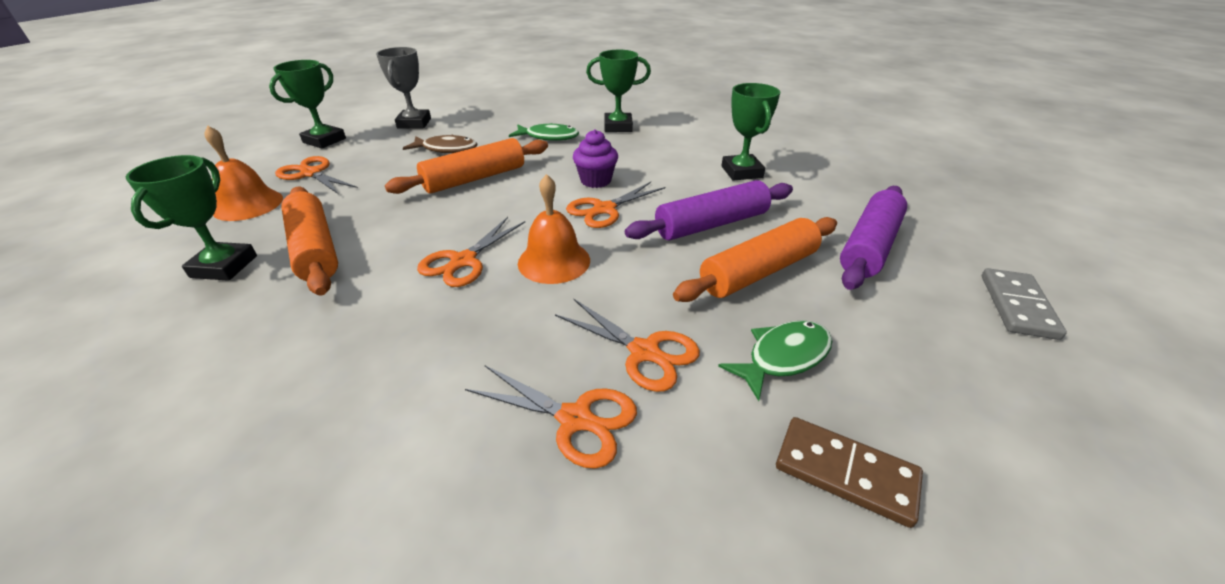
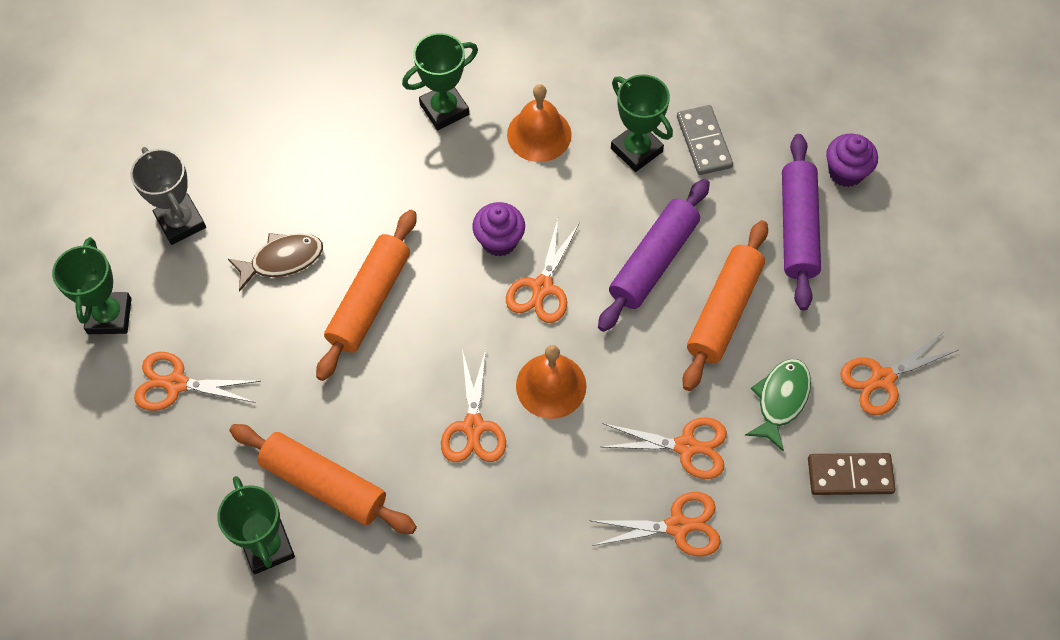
camera: 30 degrees left, 25 degrees up
(248, 204) = (175, 465): orange bell -> orange bell (539, 134)
(548, 137) = (379, 174): green fish -> none
(934, 389) = (883, 379): none -> orange scissors
(937, 230) = (845, 172): none -> purple cupcake
(1017, 306) = (921, 256): grey domino -> grey domino (704, 142)

